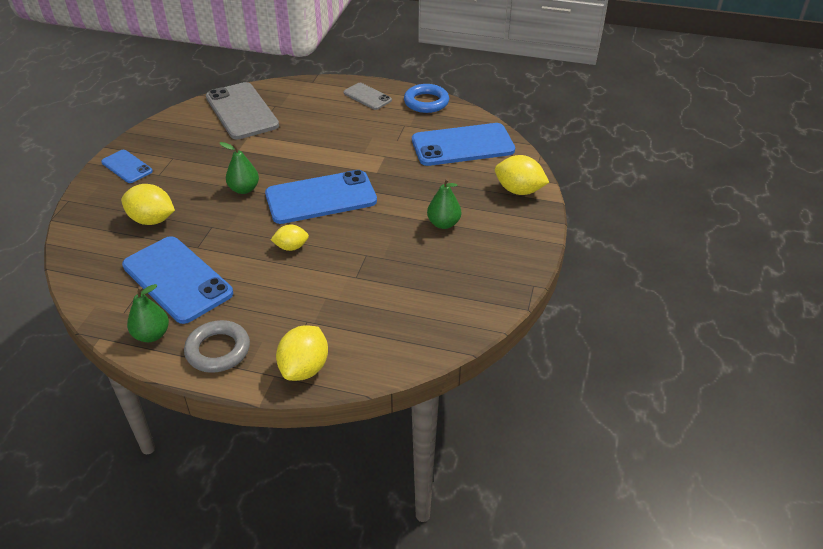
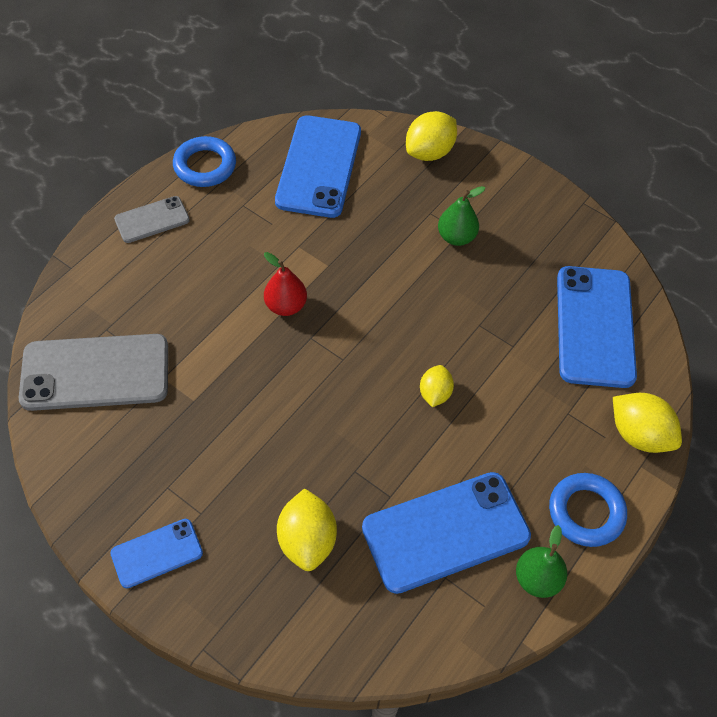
camera: 70 degrees left, 15 degrees up
(152, 220) = (307, 540): yellow lemon -> yellow lemon turned 45 degrees counterclockwise
(218, 350) = (586, 512): grey ring -> blue ring
(244, 189) = (291, 415): green pear -> none
(321, 198) = (352, 336): blue phone -> blue phone (595, 326)
(330, 164) = (286, 306): none -> red pear

